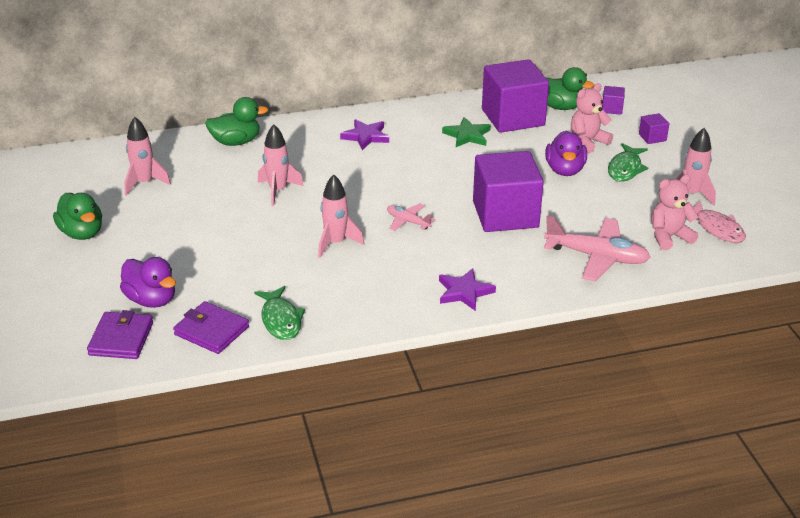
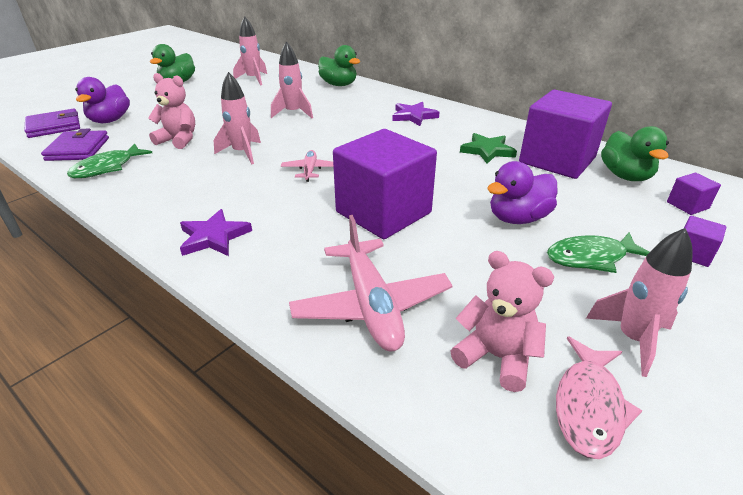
camera: 55 degrees right, 0 degrees up
(587, 142) = (596, 213): pink teddy bear -> pink teddy bear (178, 140)

